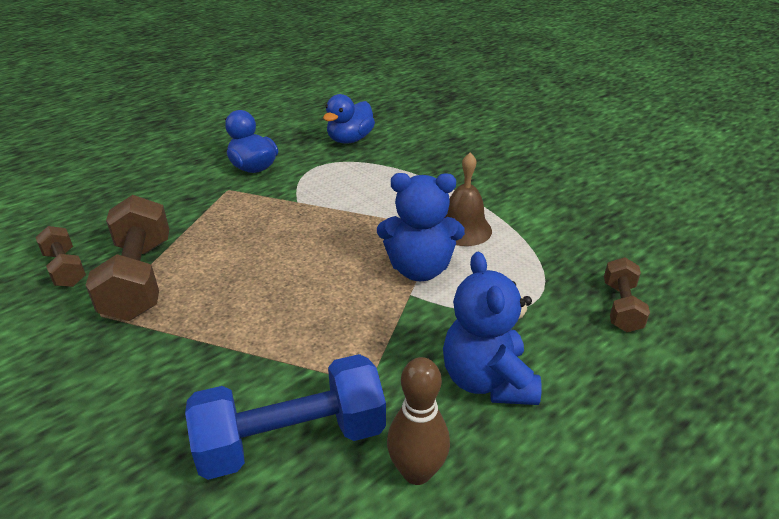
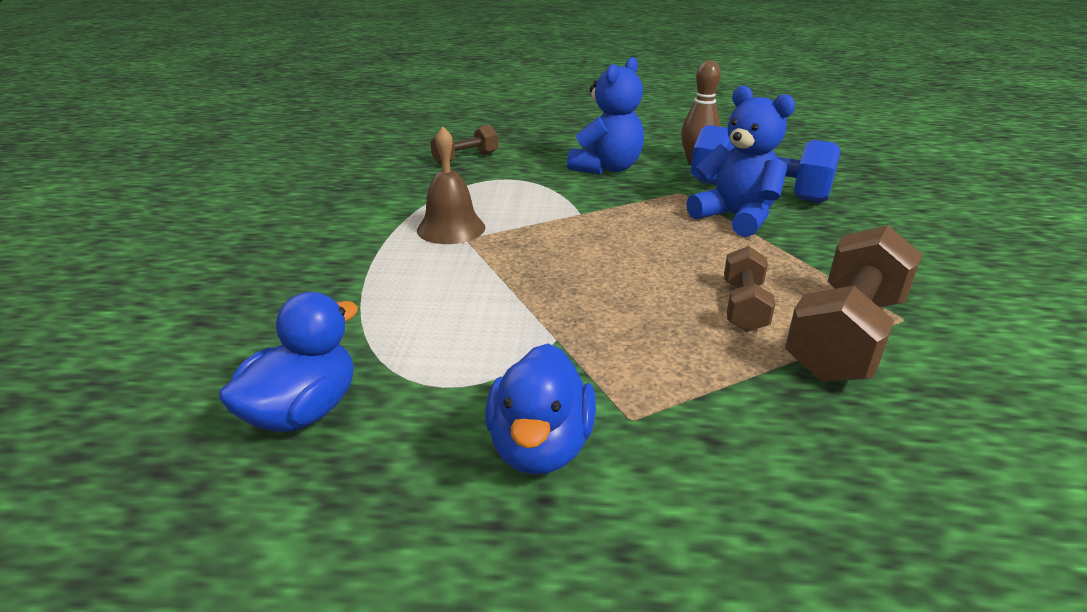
camera: 135 degrees left, 5 degrees down
(65, 269) = (964, 400): brown dumbbell -> brown dumbbell (744, 306)
(350, 139) = (303, 411): blue duck -> blue duck turned 45 degrees counterclockwise
(419, 269) = (545, 222): blue teddy bear -> blue teddy bear (736, 218)

